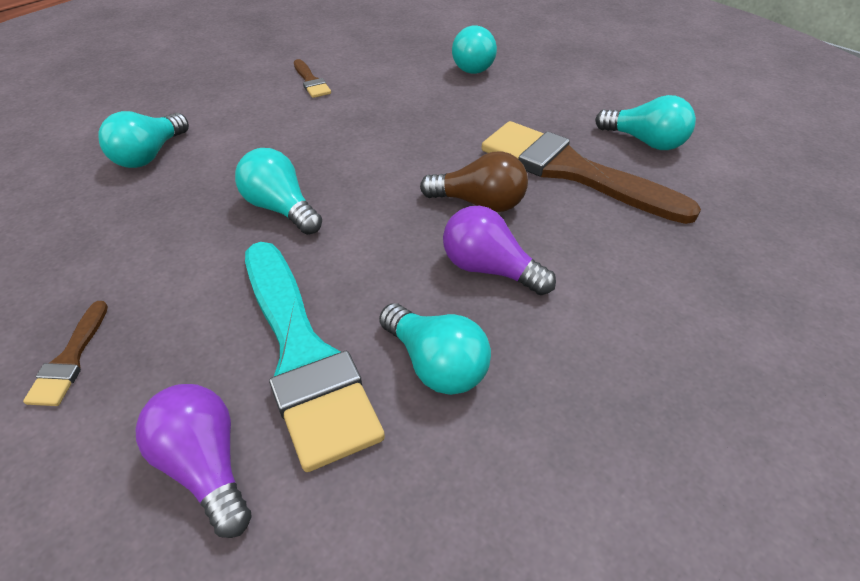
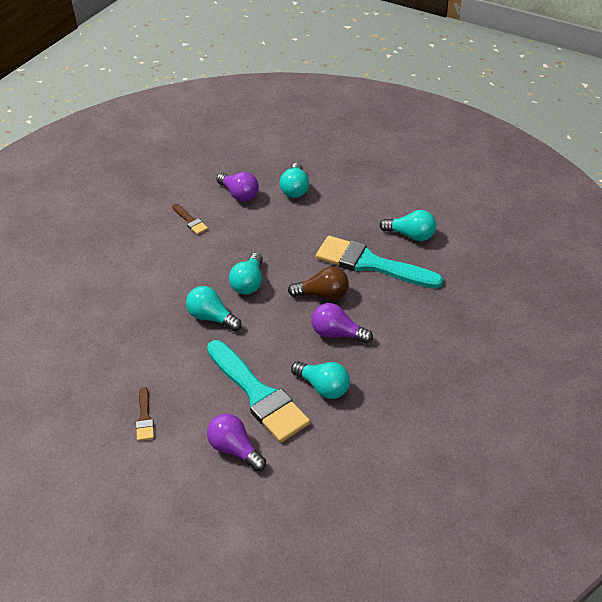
camera: 10 degrees left, 0 degrees up
(149, 155) = (115, 295): turquoise light bulb -> turquoise light bulb (249, 283)
(393, 62) = (239, 194): none -> purple light bulb
(572, 171) = (371, 264): brown brush -> turquoise brush

